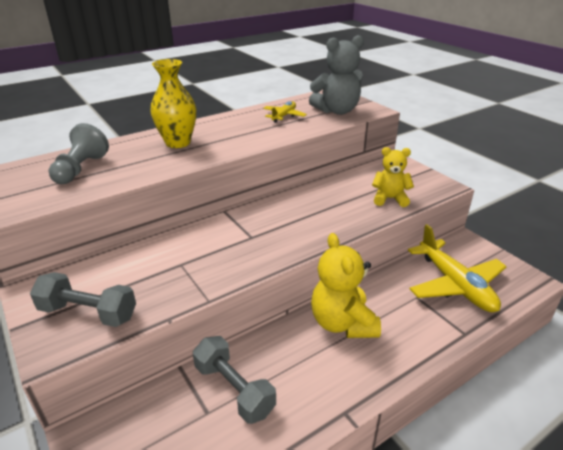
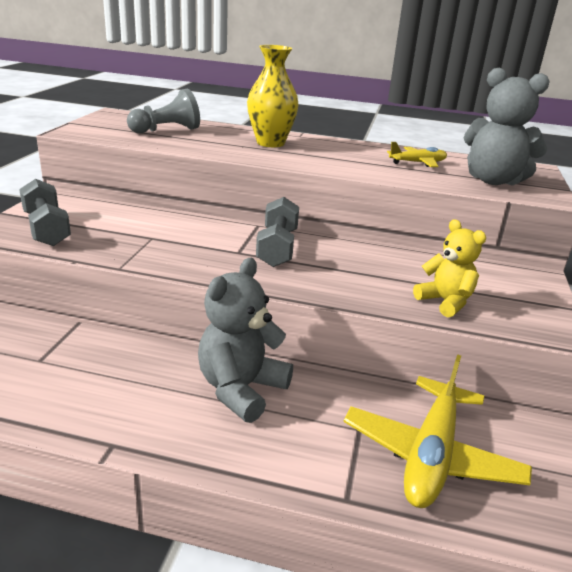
camera: 45 degrees right, 5 degrees down
(234, 389) = (79, 362): grey dumbbell -> grey dumbbell (277, 248)
(342, 323) = (241, 389): yellow teddy bear -> grey teddy bear

